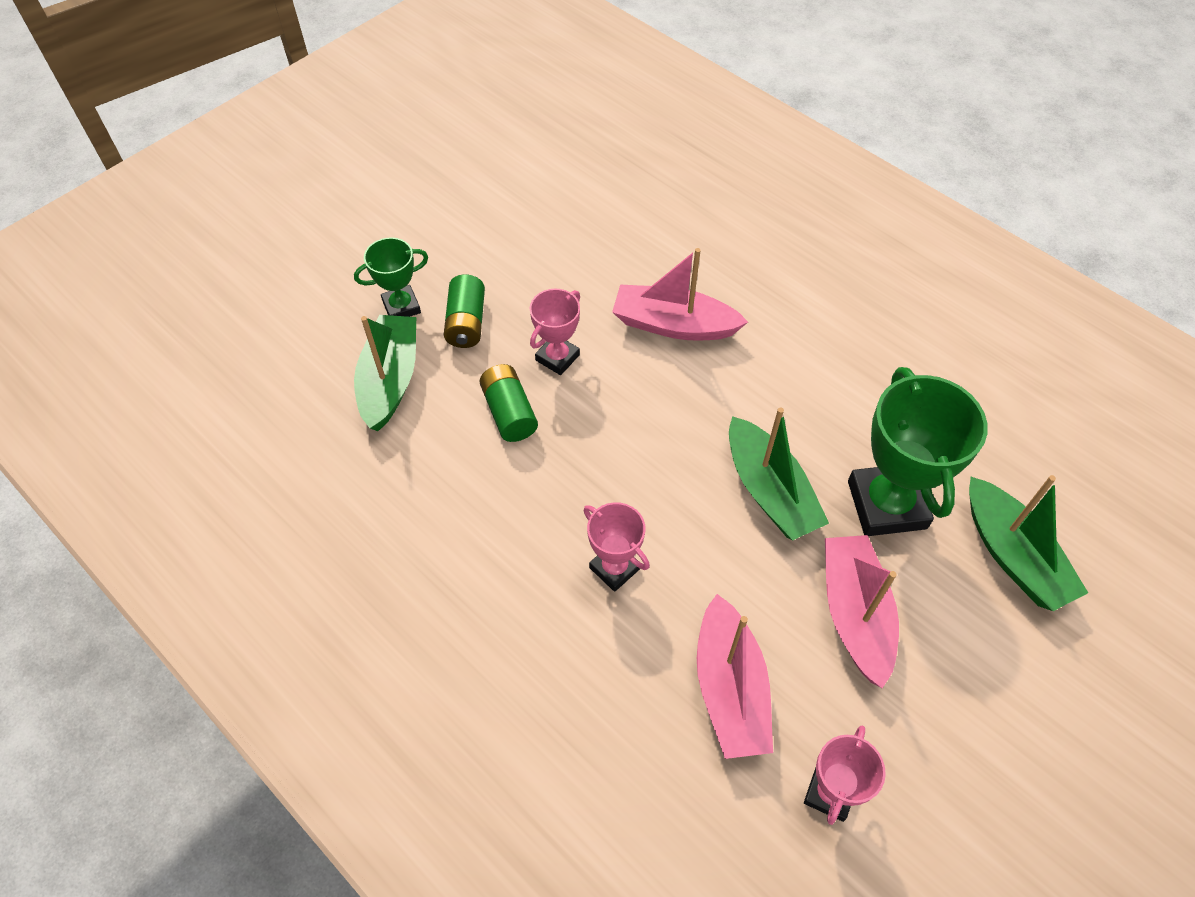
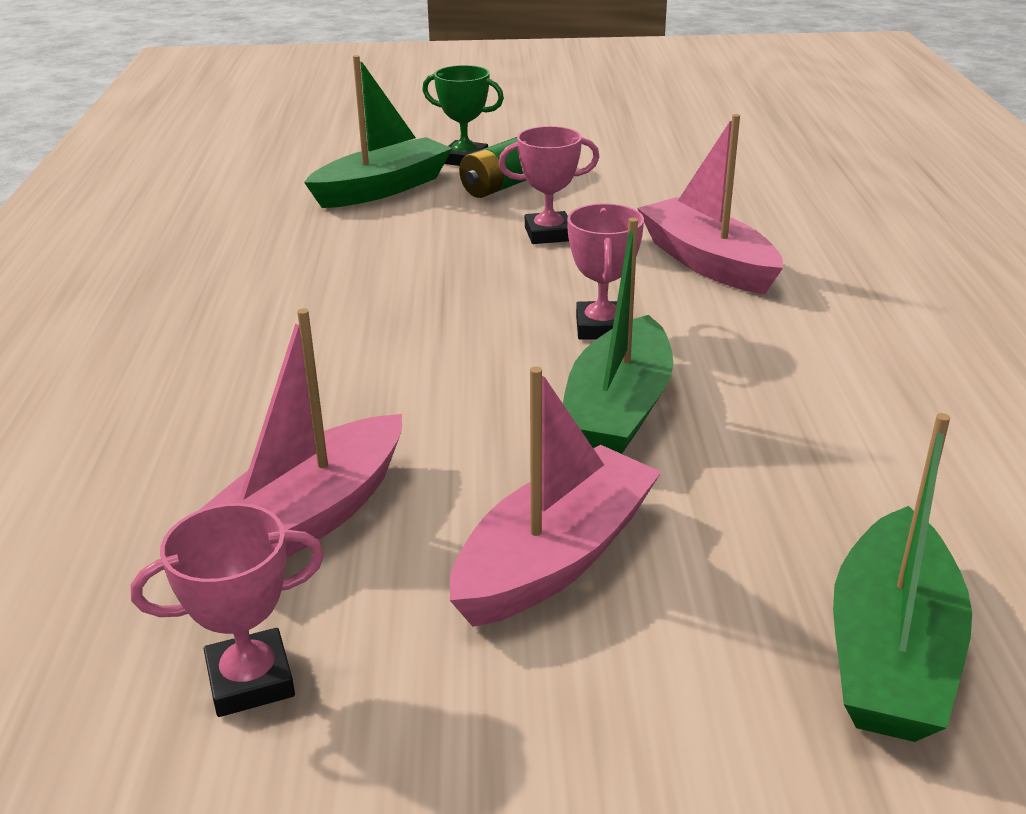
camera: 45 degrees right, 25 degrees down
(509, 412) = (445, 244): green battery -> none
(614, 568) = (358, 373): pink trophy -> pink trophy (601, 327)
(886, 505) = (757, 499): green trophy -> none

